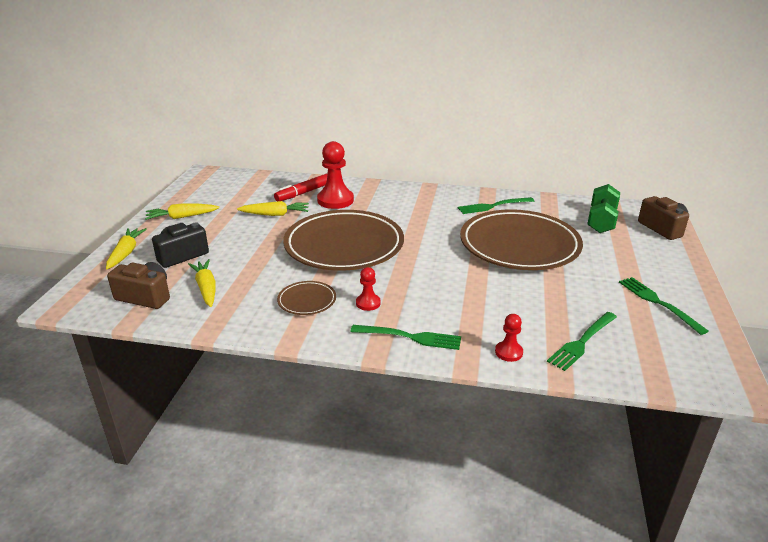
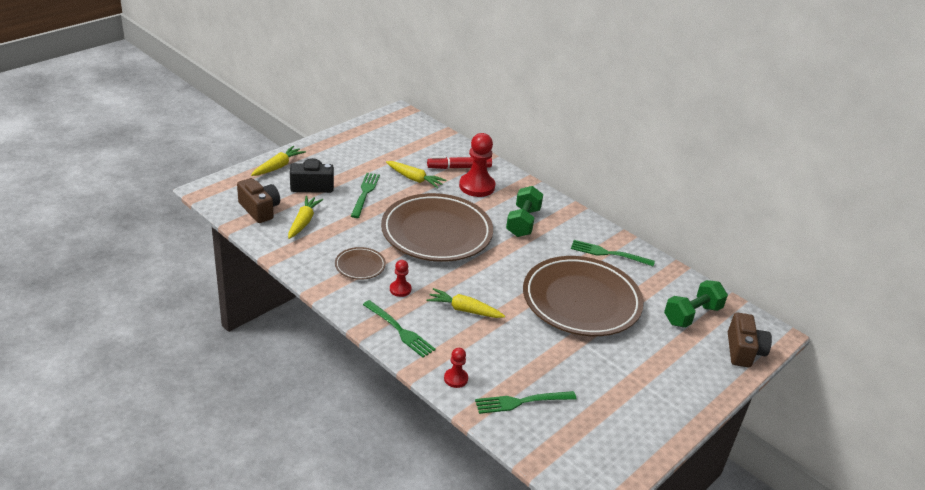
camera: 30 degrees right, 5 degrees up
(182, 217) = (343, 151): yellow carrot -> yellow carrot (464, 310)
(404, 211) = (523, 222): none -> green dumbbell
(658, 303) = (631, 408): green fork -> green fork (365, 193)

